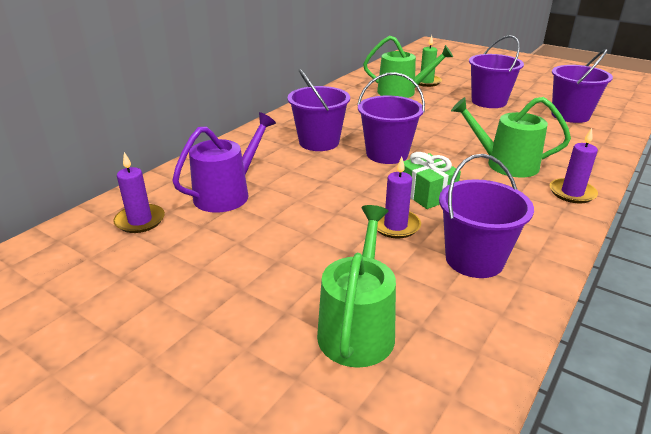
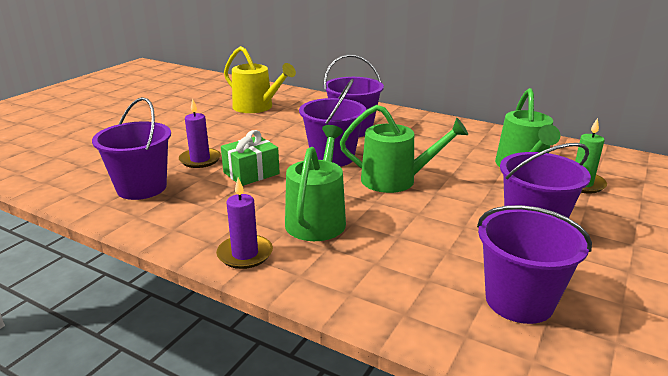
camera: 85 degrees right, 5 degrees down
(140, 221) = (225, 91): purple candle -> none
(227, 194) = (257, 107): purple watering can -> yellow watering can
(358, 328) = (90, 149): green watering can -> green watering can (395, 180)

